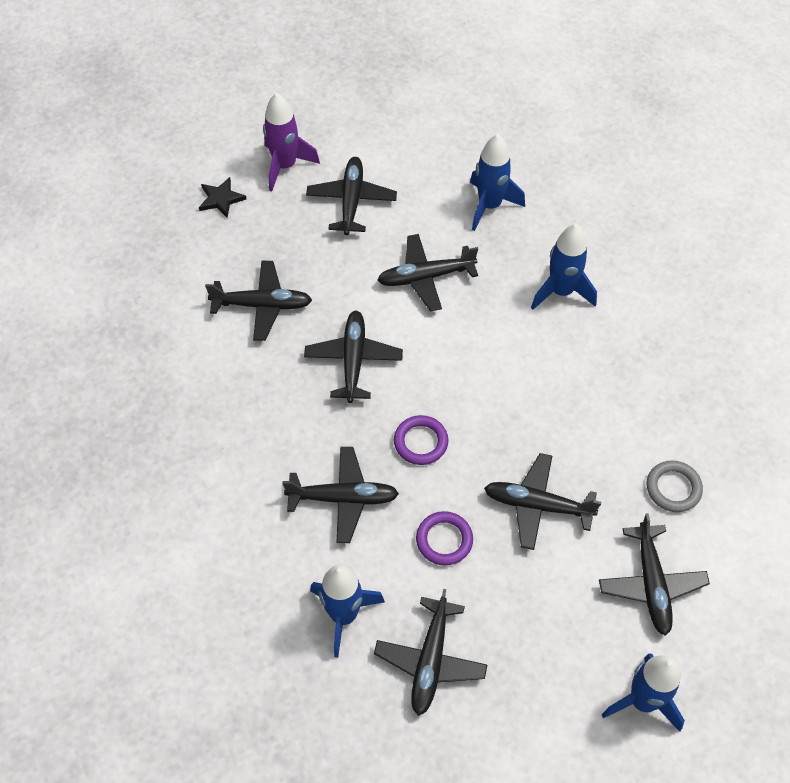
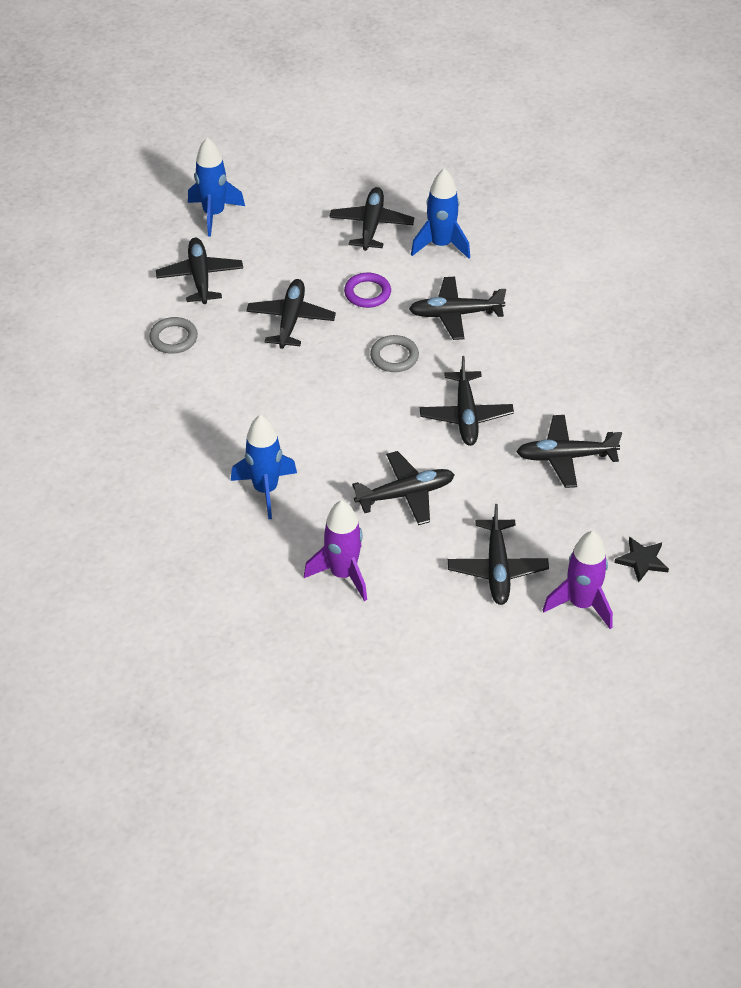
camera: 175 degrees right, 10 degrees down
(421, 442) = (394, 356): purple ring -> grey ring
(489, 205) = (343, 574): blue rocket -> purple rocket
(537, 505) = (291, 320): black plane -> black plane turned 90 degrees counterclockwise

